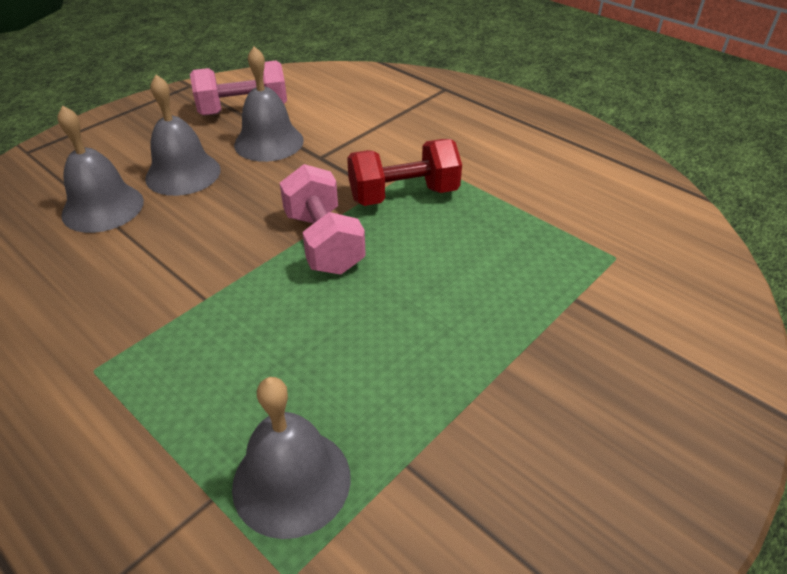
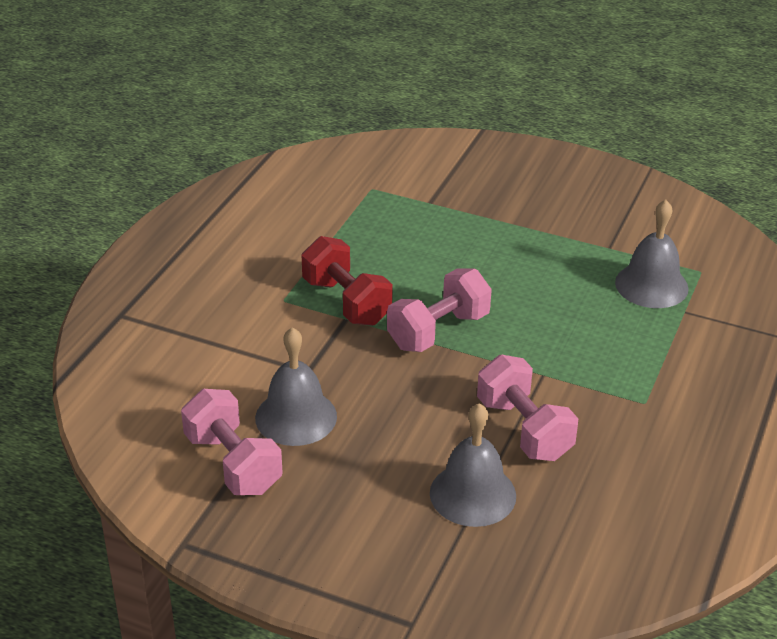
camera: 110 degrees left, 5 degrees down
(143, 259) = (524, 429): none -> pink dumbbell
(183, 173) = (386, 460): grey bell -> none

